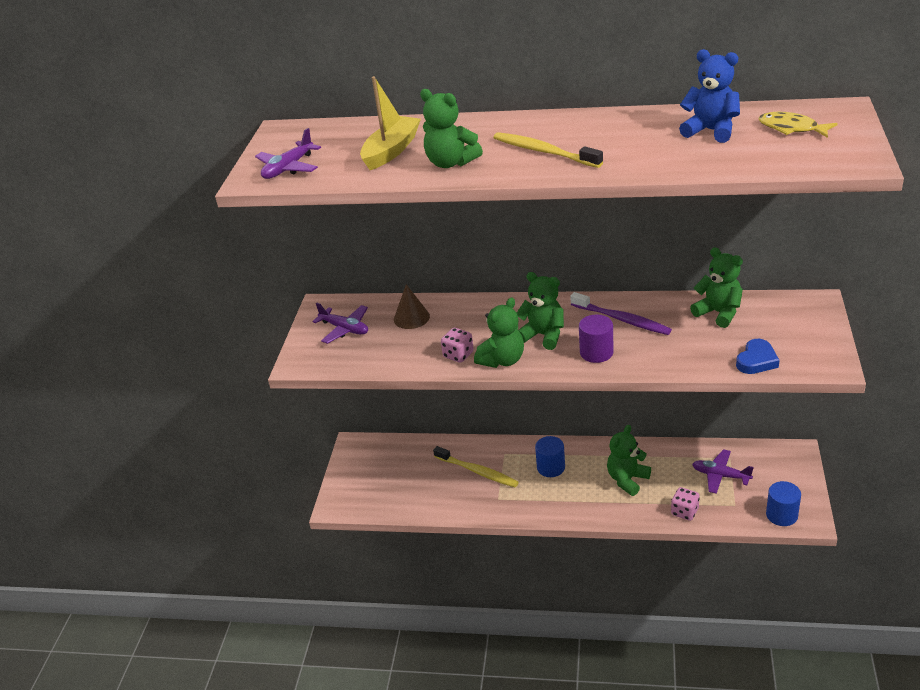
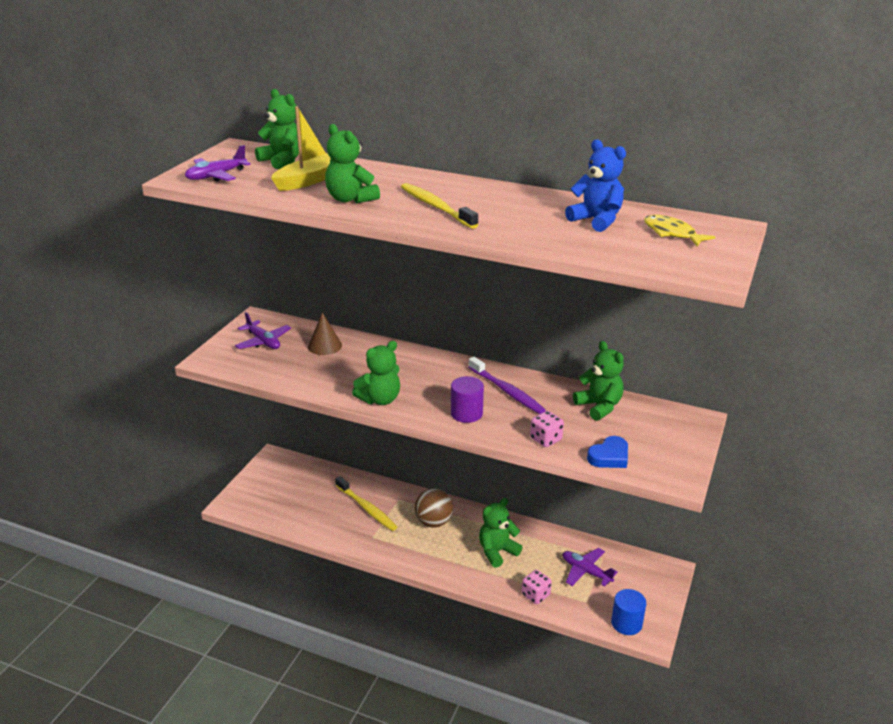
camera: 10 degrees right, 5 degrees down
(458, 355) = (345, 386): pink dice -> pink dice (546, 439)
(543, 335) = (428, 387): green teddy bear -> green teddy bear (282, 161)
(551, 467) = (433, 522): blue cylinder -> brown ball

